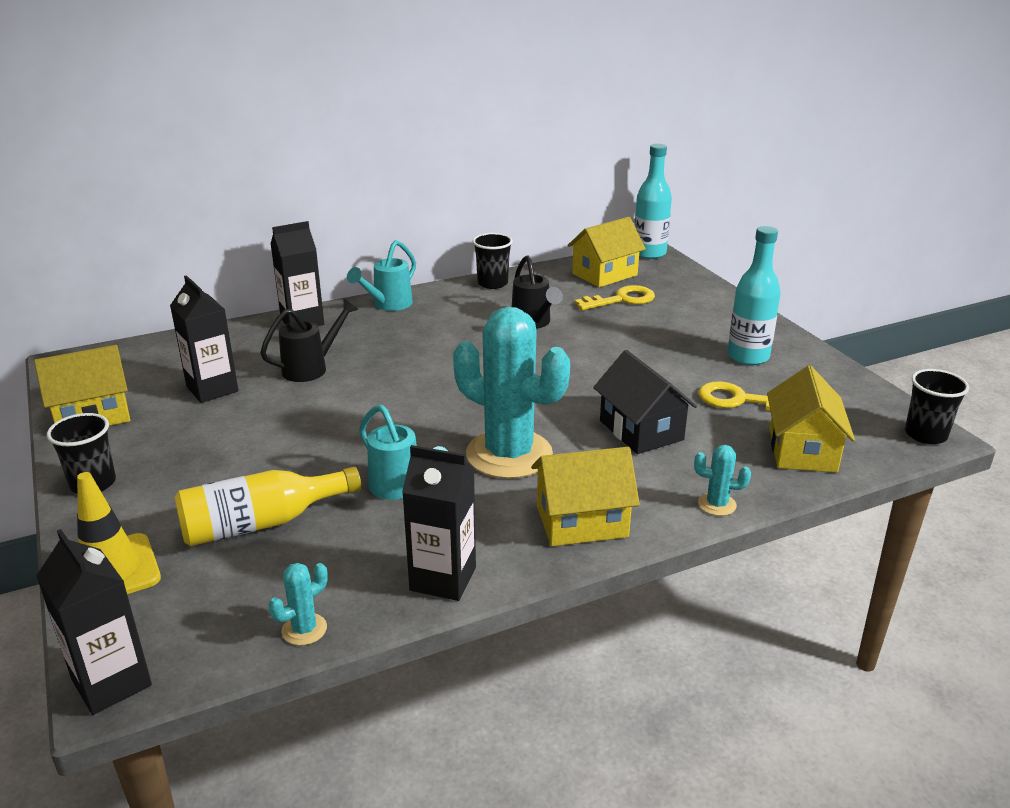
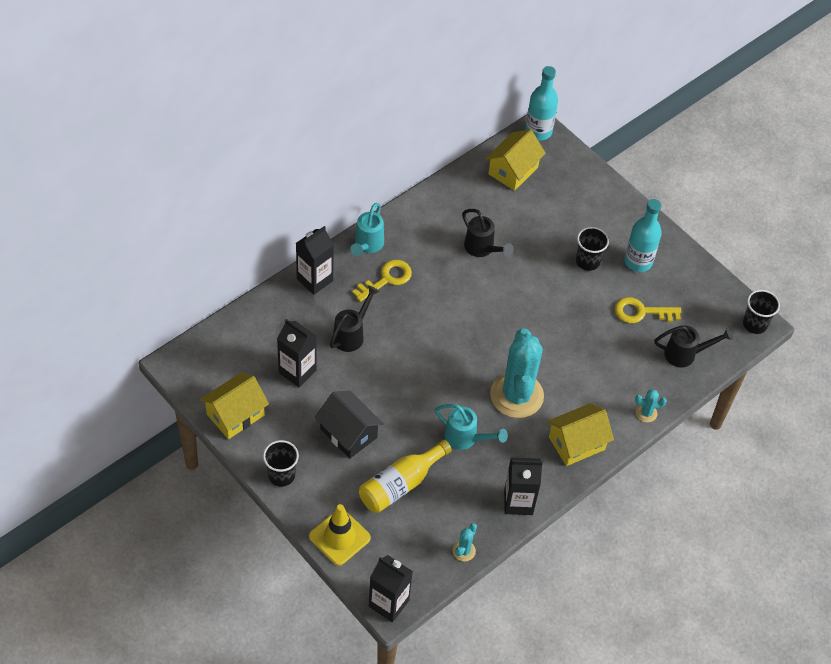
camera: 20 degrees left, 25 degrees up
(492, 283) = (433, 200): black cup -> black cup (587, 261)
(509, 454) = (516, 395): turquoise cactus -> turquoise cactus turned 75 degrees clockwise
(621, 299) = (535, 205): yellow key -> yellow key (386, 279)
(641, 430) = (588, 355): black house -> black house (348, 433)
(802, 450) = (686, 354): yellow house -> black watering can

